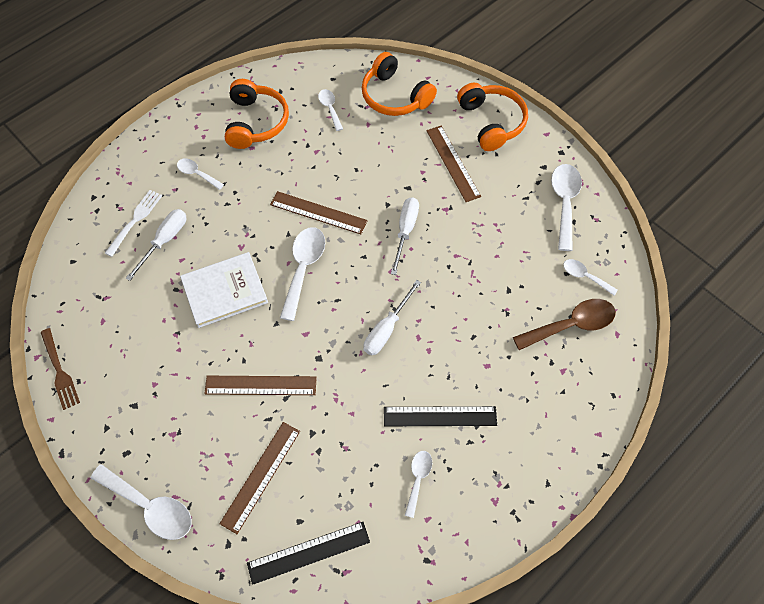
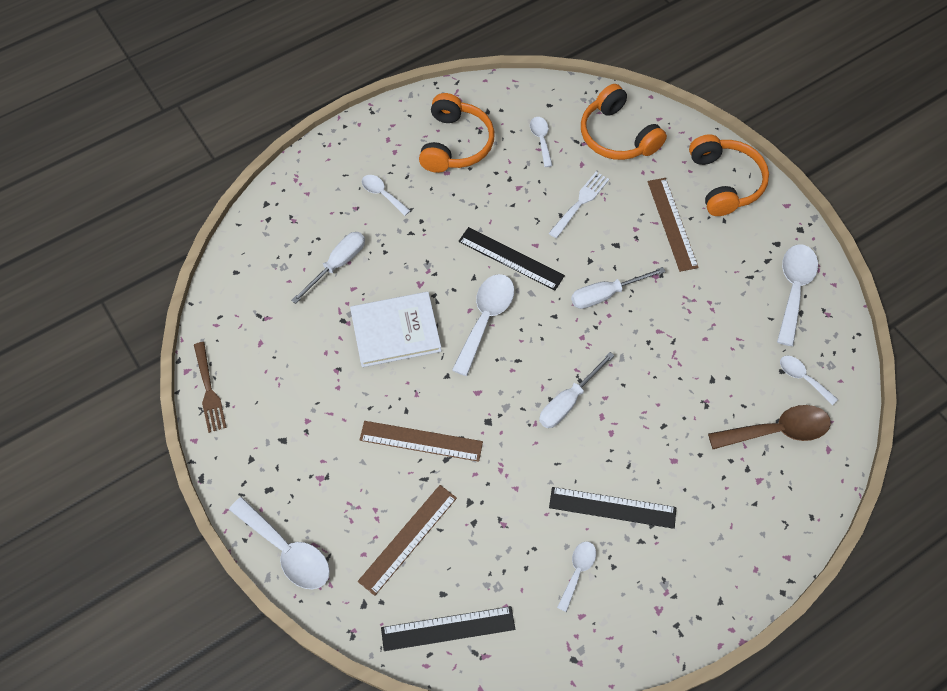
camera: 10 degrees right, 0 degrees up
(135, 221) = (308, 237): white fork -> white fork (580, 203)
(318, 213) = (511, 258): brown ruler -> black ruler
(405, 231) = (605, 294): white screwdriver -> white screwdriver turned 135 degrees counterclockwise

